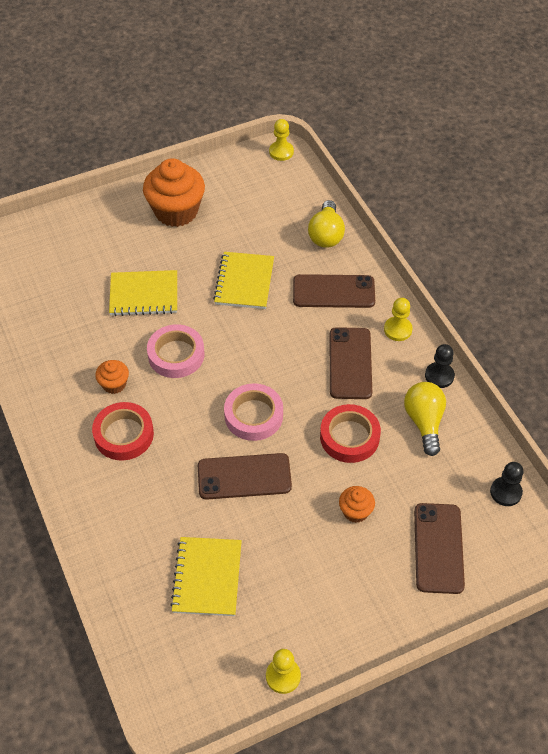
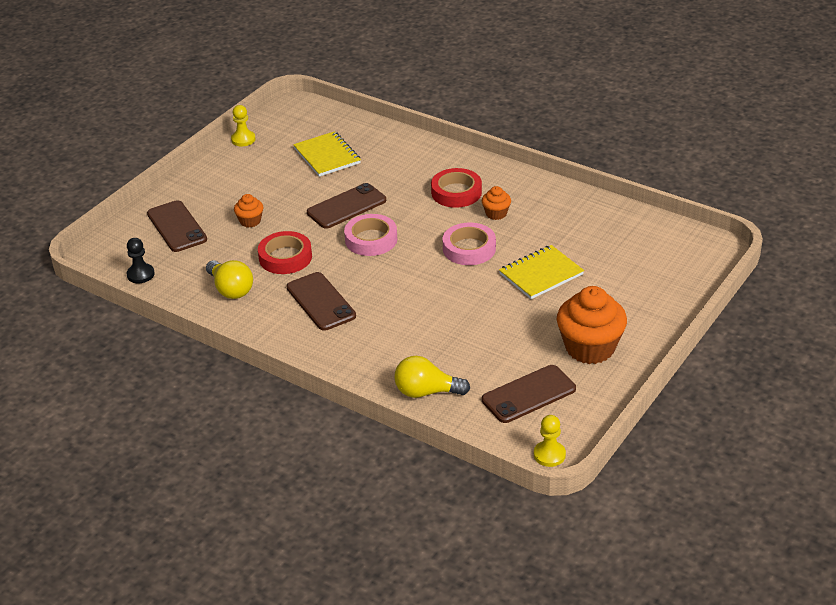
camera: 150 degrees right, 15 degrees down
(244, 282) = (465, 320): yellow notebook -> none
(326, 235) = (426, 392): yellow light bulb -> yellow light bulb turned 60 degrees counterclockwise
(333, 292) = (378, 347): brown phone -> brown phone (528, 394)
(398, 330) = (296, 343): yellow pawn -> none
(439, 376) = (237, 325): black pawn -> none

